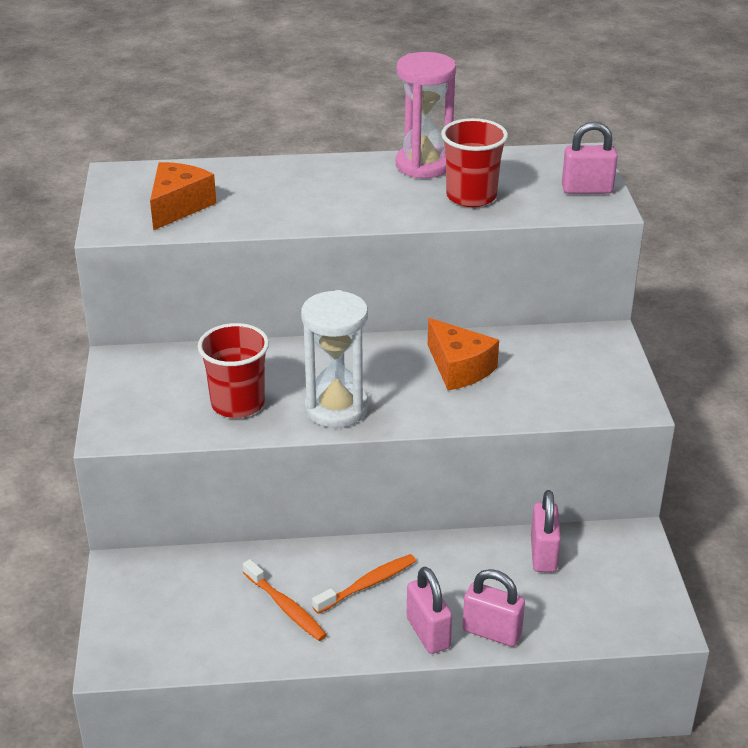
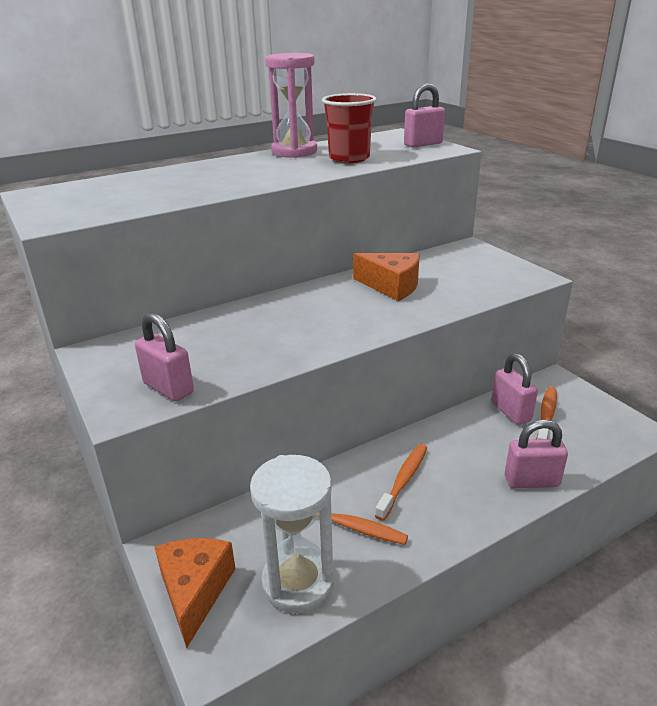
camera: 25 degrees left, 5 degrees down
(178, 206) = (110, 200): orange cheese -> orange cheese (195, 591)
(238, 404) = (233, 354): red cup -> none
(336, 408) = (323, 334): white hourglass -> white hourglass (298, 582)
(428, 633) = (485, 501): pink padlock -> pink padlock (168, 388)
(577, 574) = (546, 417): none -> orange toothbrush

